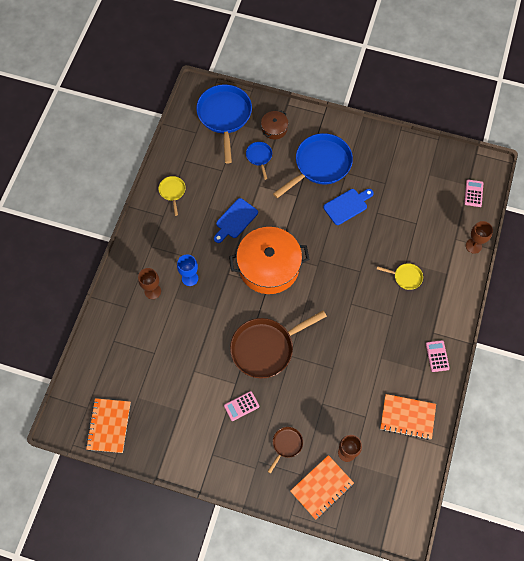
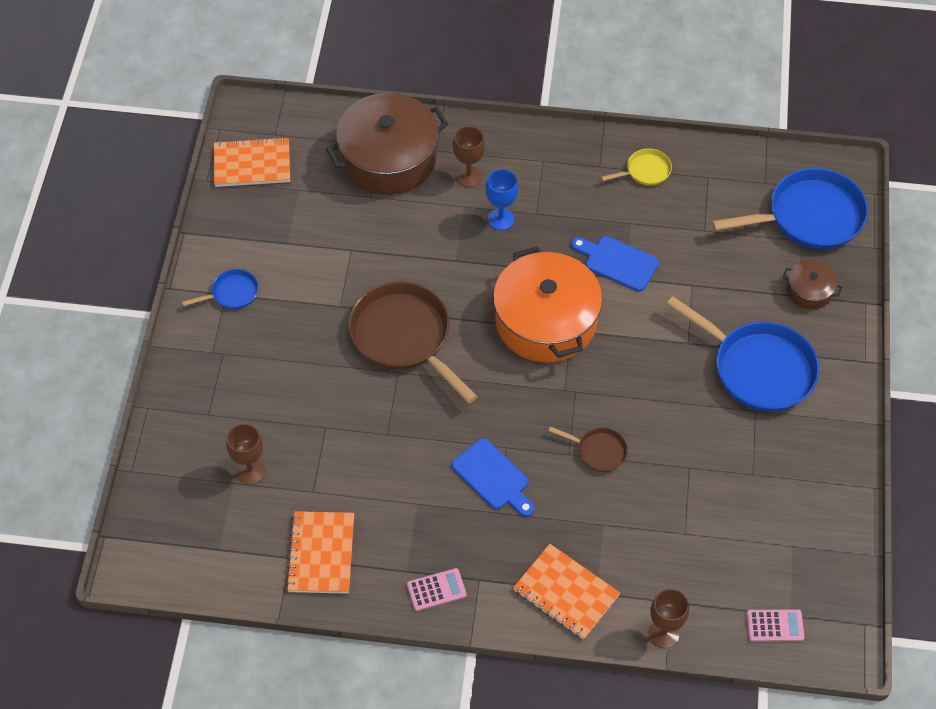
camera: 80 degrees right, 10 degrees down
(126, 337) = (388, 158): none -> brown pot
(241, 406) = (305, 319): pink calculator -> none
(259, 157) = (746, 277): blue pan -> blue pan (232, 293)
(286, 445) = (252, 387): brown pan -> brown pan (598, 451)
(322, 487) = (192, 443): orange notebook -> orange notebook (566, 593)
(347, 205) = (689, 420): blue cutting board -> blue cutting board (493, 477)
(405, 277) = (574, 526): yellow pan -> none

